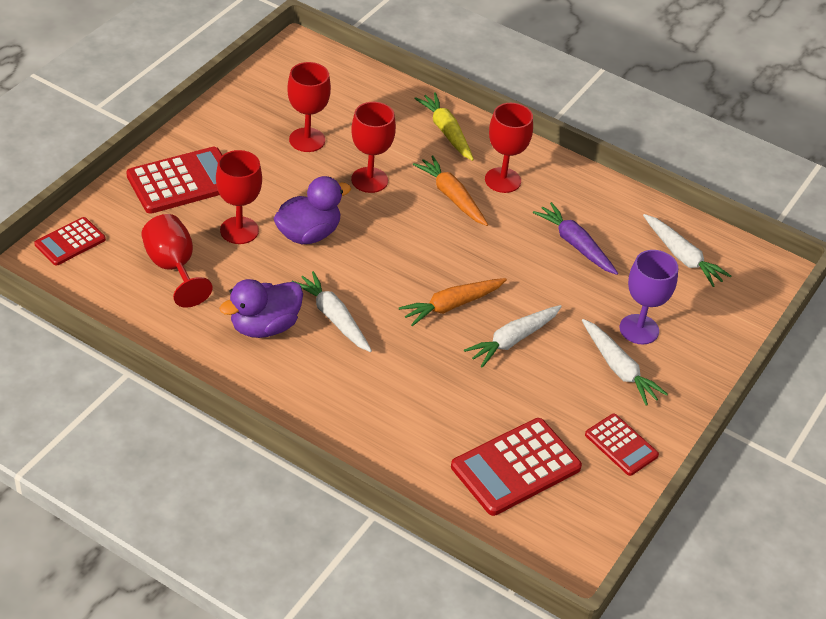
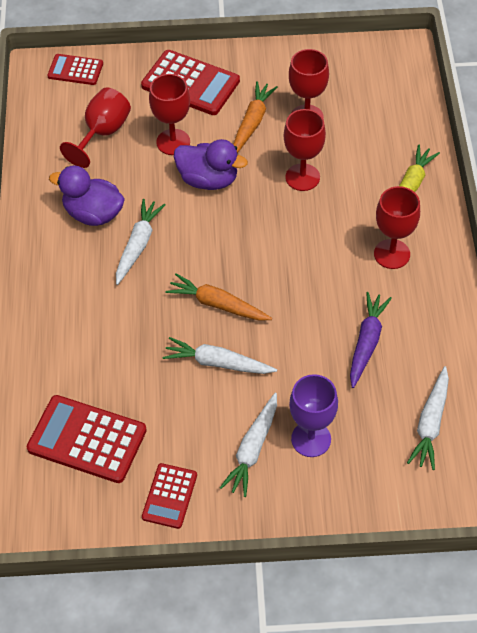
camera: 60 degrees right, 10 degrees up
(451, 196) = (337, 234): orange carrot -> orange carrot (252, 122)

